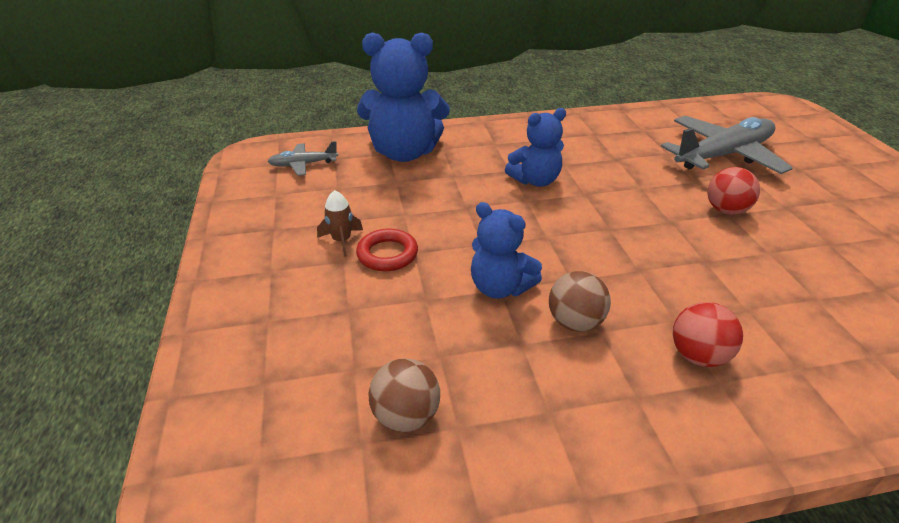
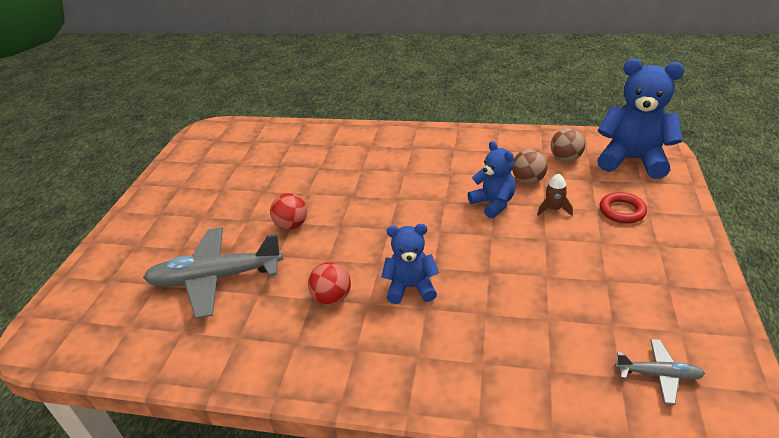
camera: 155 degrees left, 0 degrees up
(342, 240) = (603, 260): brown rocket -> brown rocket (553, 209)
(387, 254) = (566, 241): red ring -> red ring (622, 211)
(404, 153) = (531, 365): blue teddy bear -> blue teddy bear (632, 160)
(575, 322) = (460, 179): brown ball -> brown ball (528, 180)
(698, 356) = (410, 156): red ball -> red ball (332, 298)

